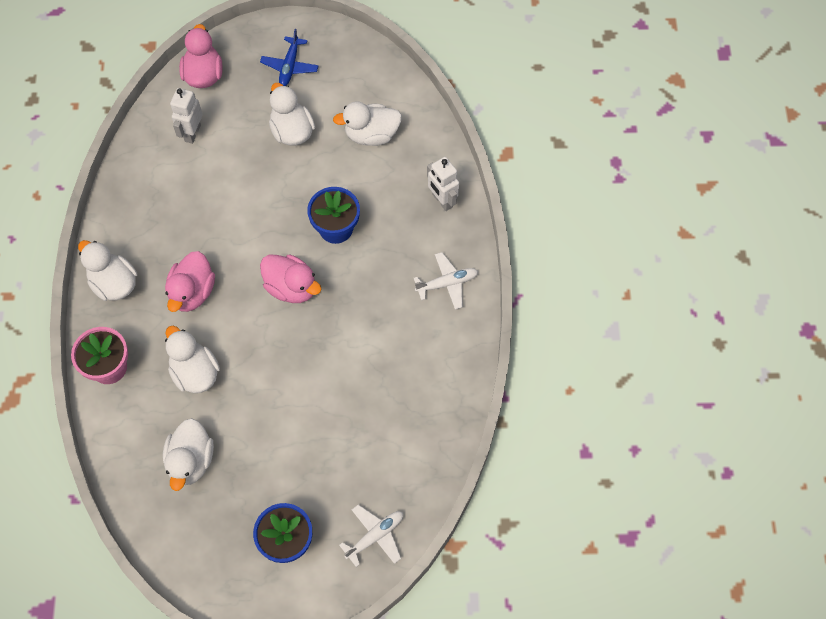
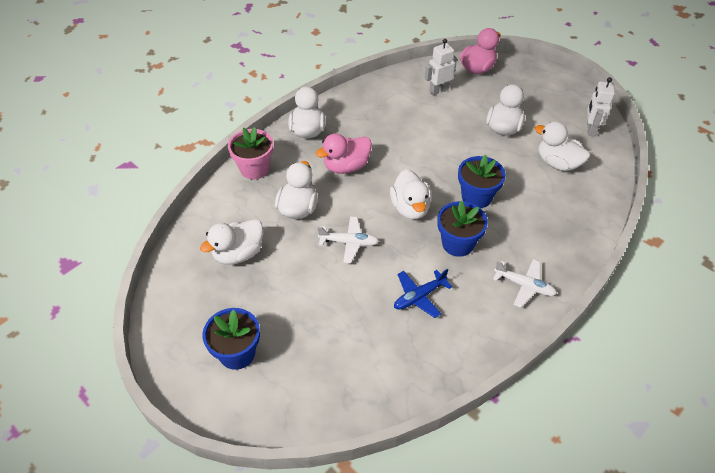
camera: 45 degrees right, 15 degrees down
(290, 66) = (538, 96): blue plane -> blue plane (419, 297)
(291, 287) = (410, 208): pink duck -> white duck
(362, 289) = (458, 243): none -> blue flower pot
(375, 536) = (297, 405): white plane -> white plane (349, 243)
(442, 201) = (572, 233): white robot -> white robot (590, 129)

